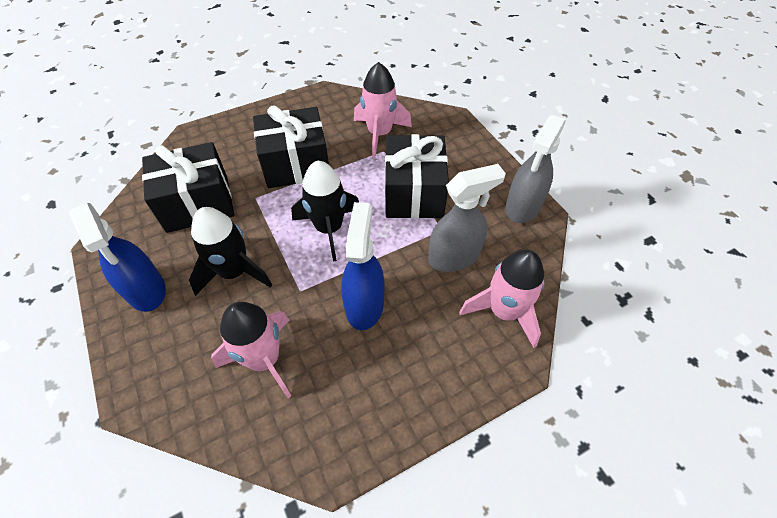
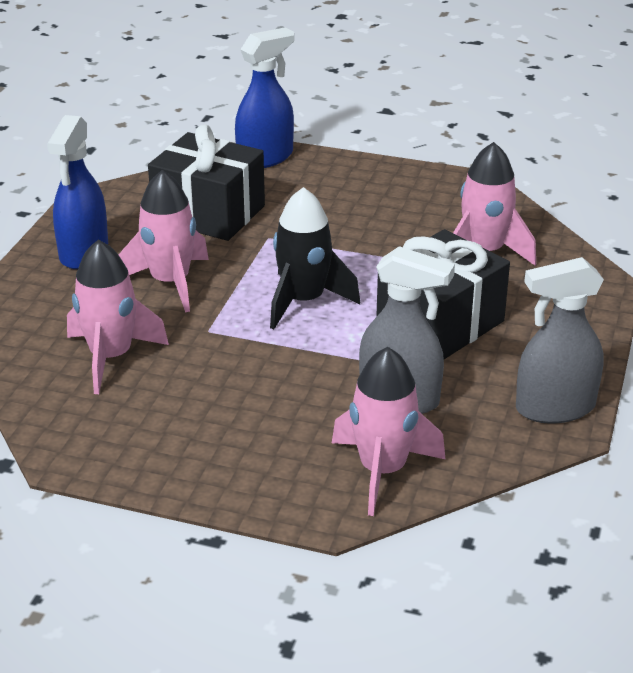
camera: 45 degrees right, 20 degrees down
(234, 272) = (170, 282): black rocket -> pink rocket
(296, 164) = (348, 231): black gift -> none
(364, 304) = (251, 376): blue spray bottle -> blue spray bottle (265, 157)

